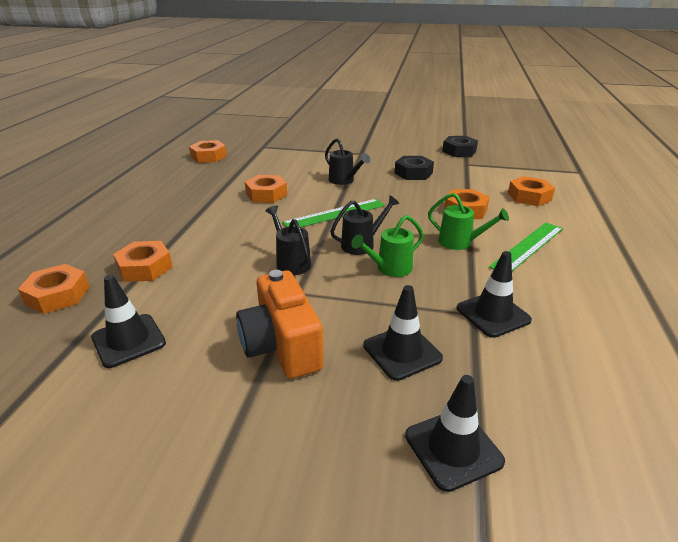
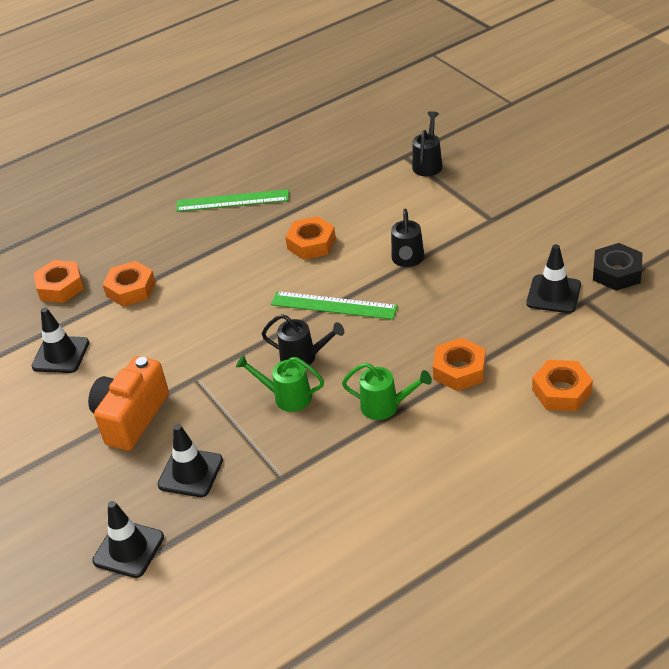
camera: 50 degrees right, 10 degrees up
(208, 156) = (331, 151): orange nut -> none
(291, 262) = (227, 344): black watering can -> black watering can (428, 164)
(413, 173) = (497, 285): black nut -> none
(460, 243) = (386, 406): green watering can -> green watering can turned 60 degrees counterclockwise
(493, 314) = (293, 488): black traffic cone -> black traffic cone (553, 294)
(528, 247) = (437, 449): green ruler -> green ruler (232, 201)

